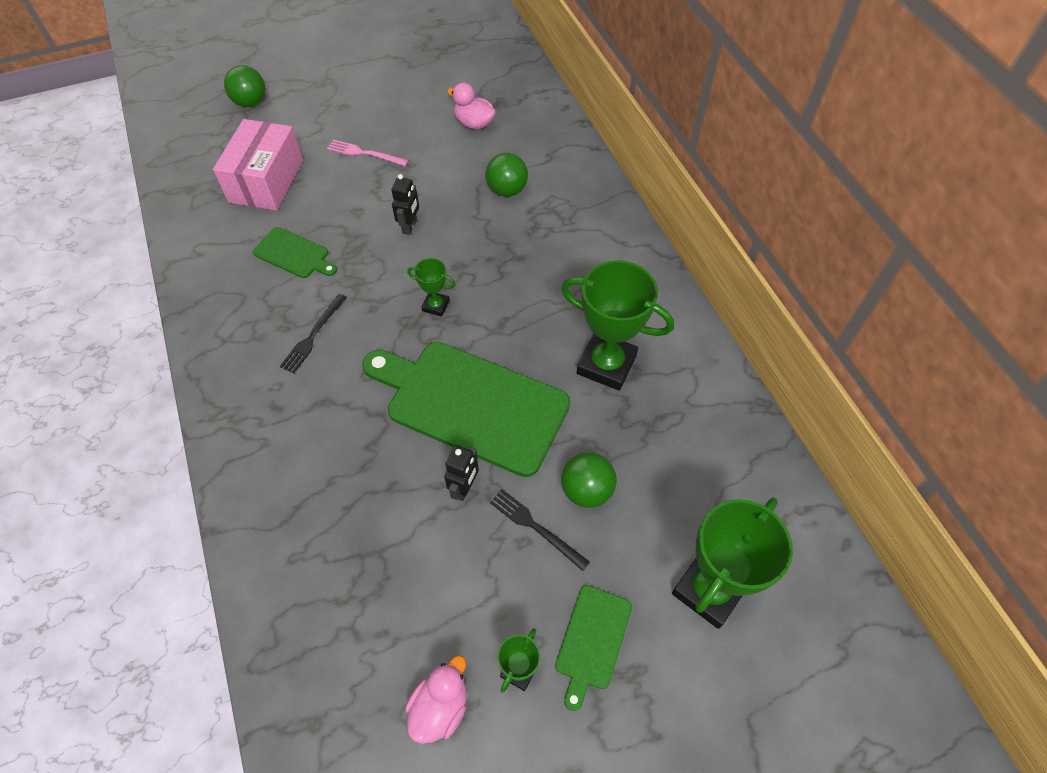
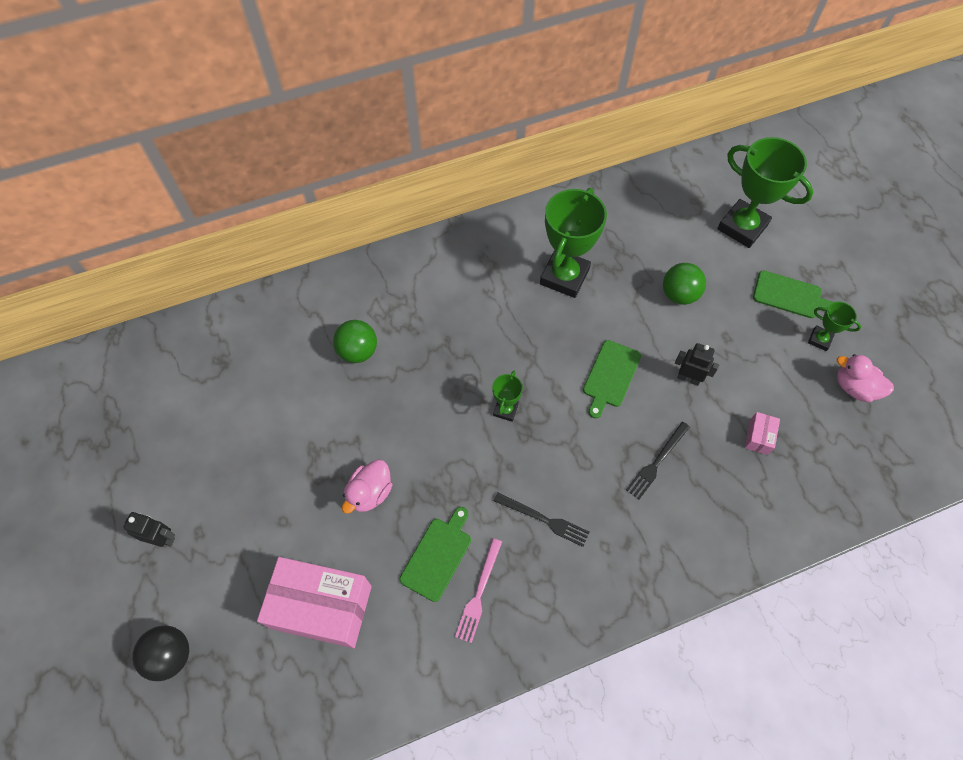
camera: 90 degrees left, 5 degrees up
(251, 102) = (171, 655): green ball -> black ball
(364, 153) = (287, 498): pink fork -> pink fork (479, 593)
(379, 561) = (758, 437): none -> pink box
(410, 226) = (403, 440): black robot -> black robot (162, 538)
(471, 404) = (610, 376): green cutting board -> green cutting board, size x0.47
(474, 123) = (252, 385): pink duck -> pink duck (370, 493)
(536, 527) = (714, 328): black fork -> black fork (657, 462)

